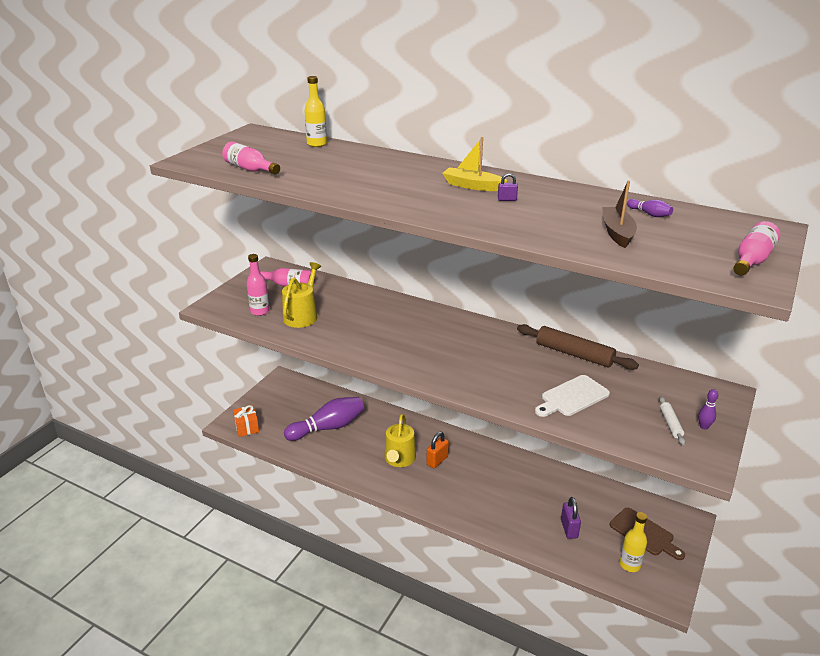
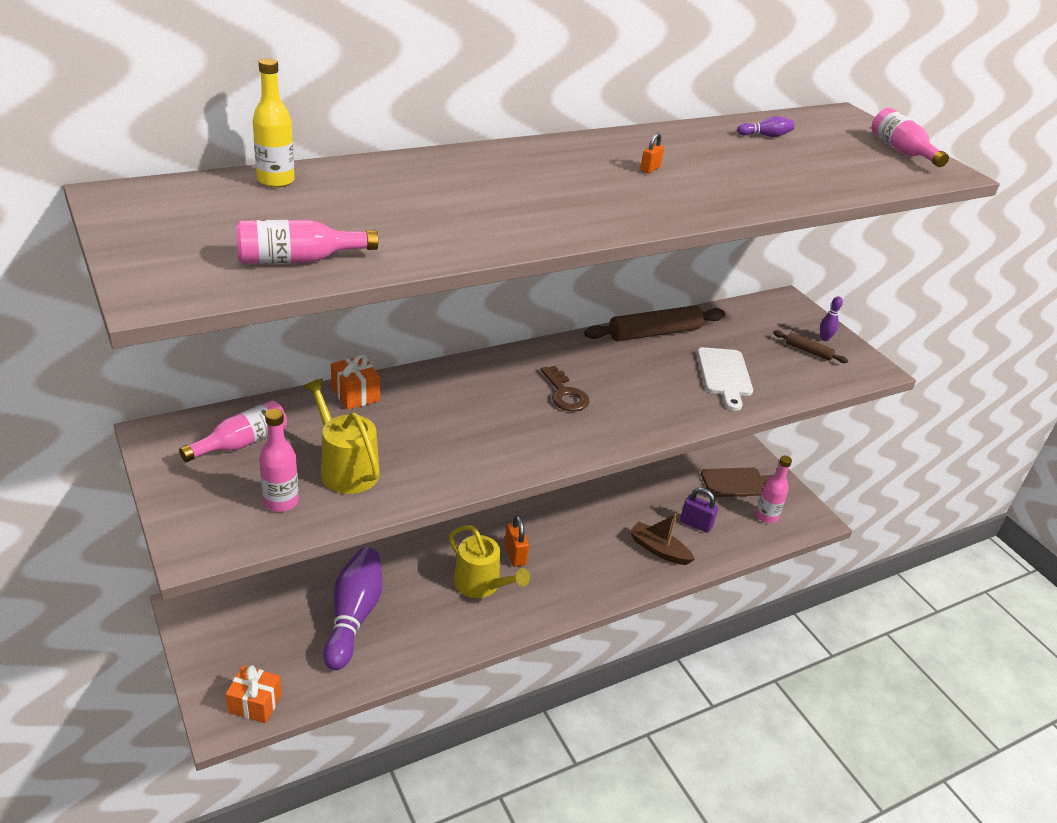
camera: 60 degrees left, 5 degrees up
(362, 293) = (355, 394): none -> orange gift
(455, 348) = (564, 394): none -> brown key
(472, 186) = (586, 166): yellow boat -> none
(507, 199) = (650, 169): purple padlock -> orange padlock
(617, 233) = (794, 166): brown boat -> brown boat (658, 550)
(629, 564) = (766, 516): yellow bottle -> pink bottle
(670, 424) = (808, 351): white rolling pin -> brown rolling pin

